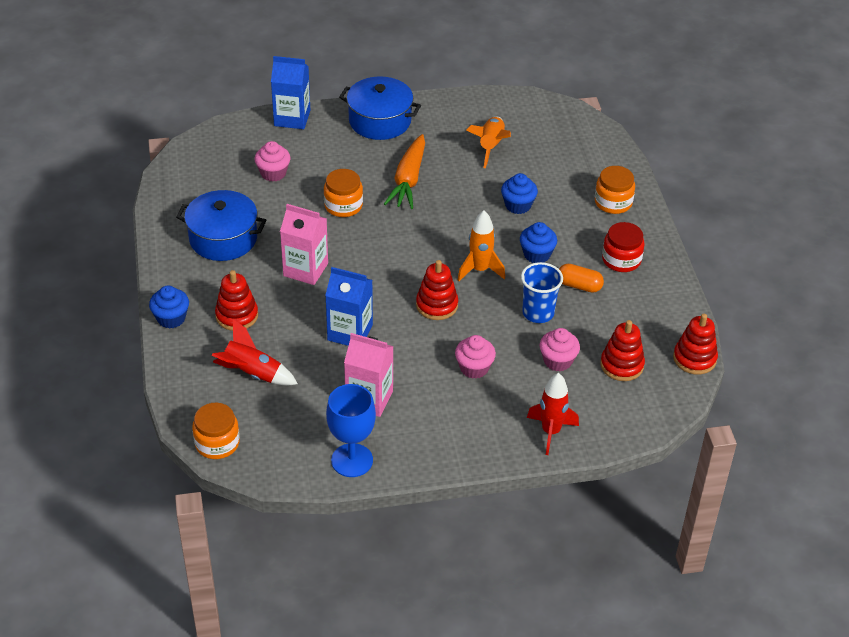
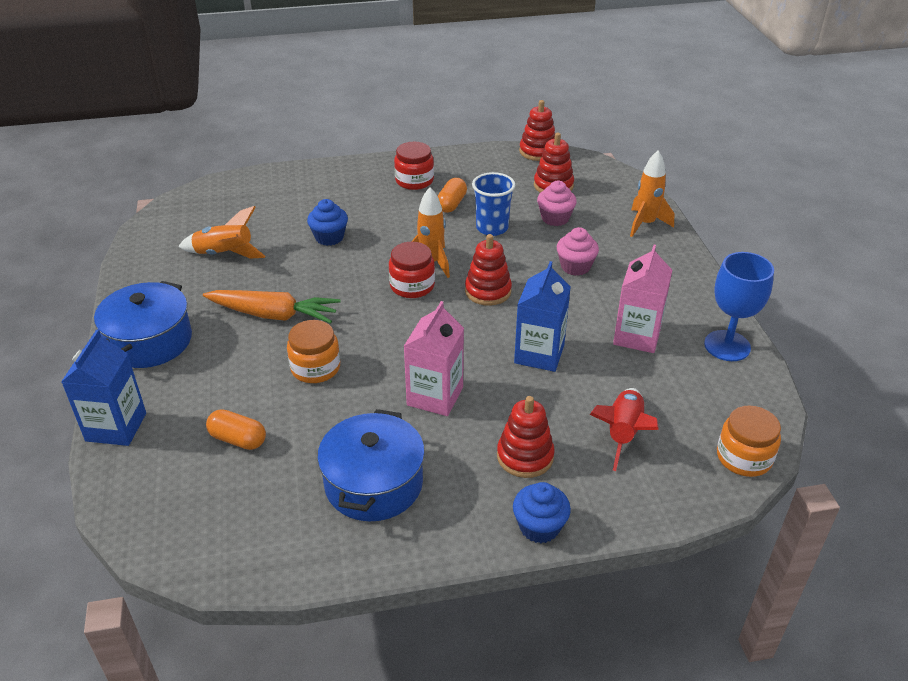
camera: 90 degrees left, 5 degrees down
(273, 173) = (238, 439): pink cupcake -> orange capsule
(445, 257) = (412, 286): none -> red jar
(536, 254) = (407, 227): blue cupcake -> none
(551, 432) = (645, 224): red rocket -> orange rocket
(613, 202) = (331, 182): orange jar -> none

